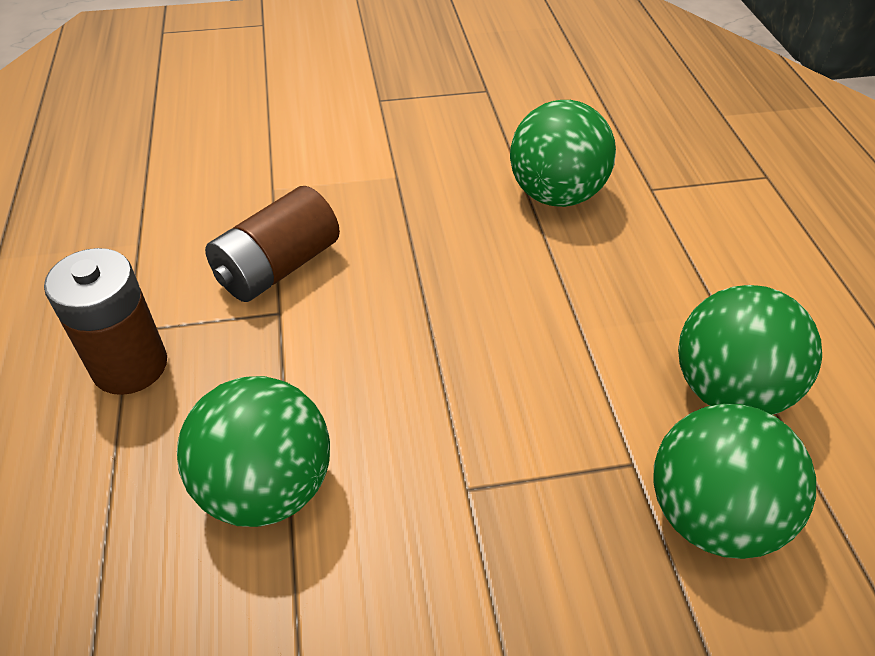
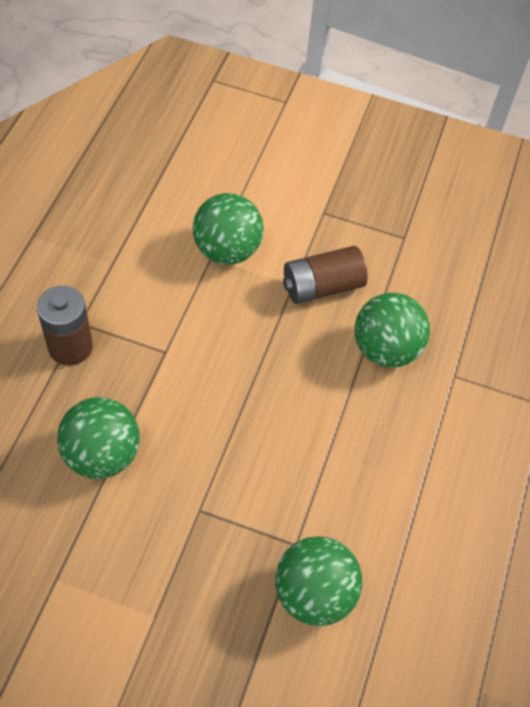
camera: 25 degrees right, 10 degrees up
(277, 267) = (181, 320): brown battery -> brown battery (322, 286)
(728, 390) = (383, 534): green ball -> green ball (227, 250)

